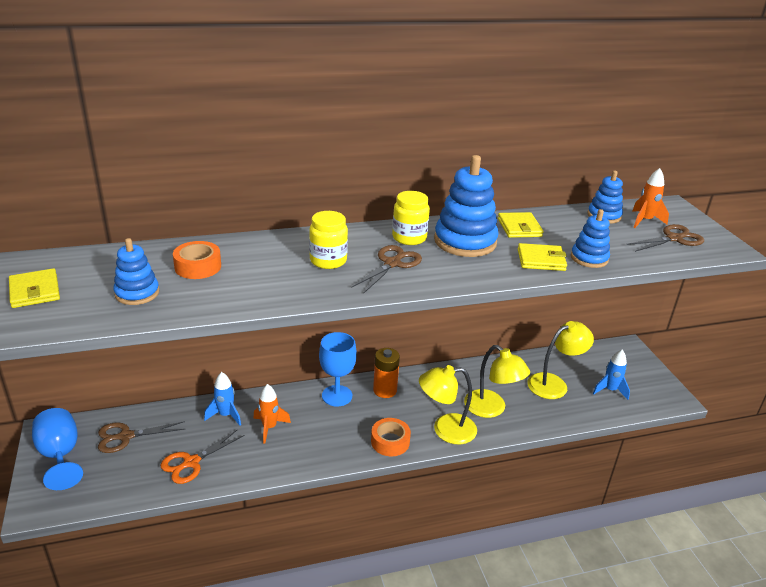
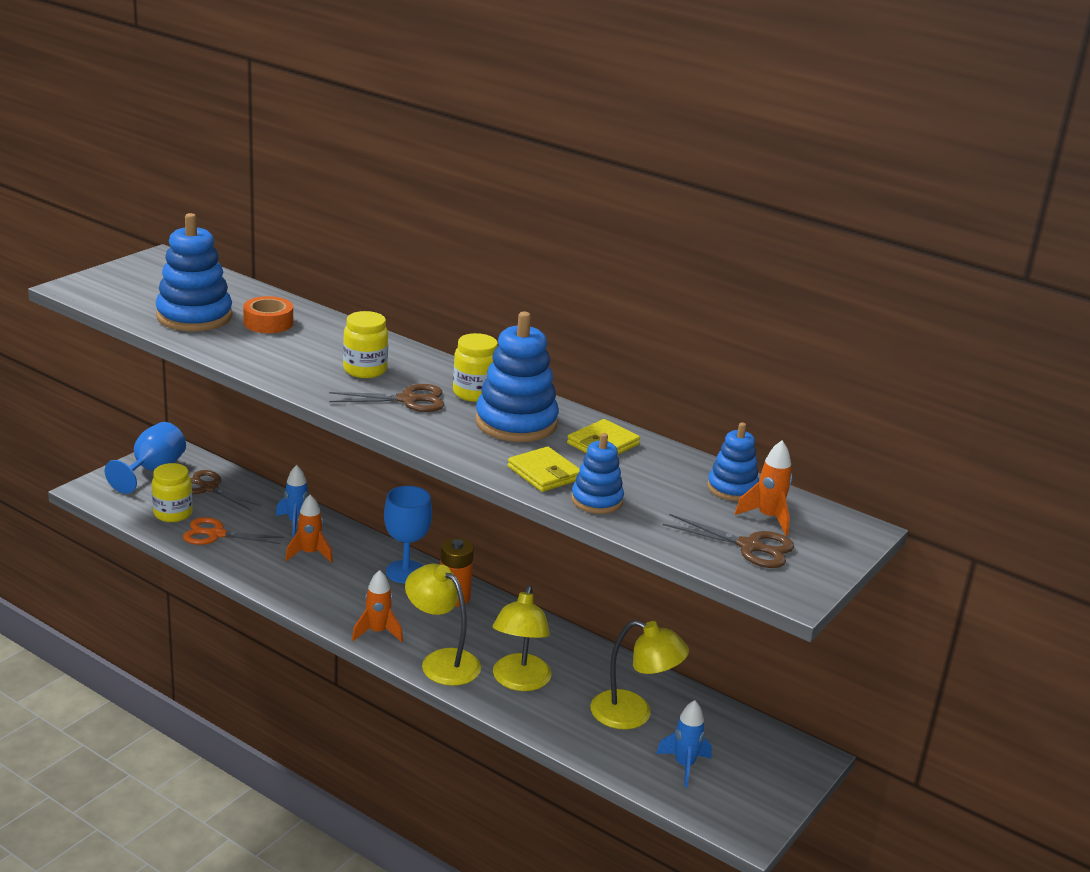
camera: 50 degrees right, 5 degrees down
(35, 291) = (145, 283): yellow wallet -> none
(134, 473) = (173, 513): none -> yellow jar
(137, 293) = (194, 316): blue stacking toy -> blue stacking toy, size x1.72
(390, 442) = (377, 632): orange tape -> orange rocket

